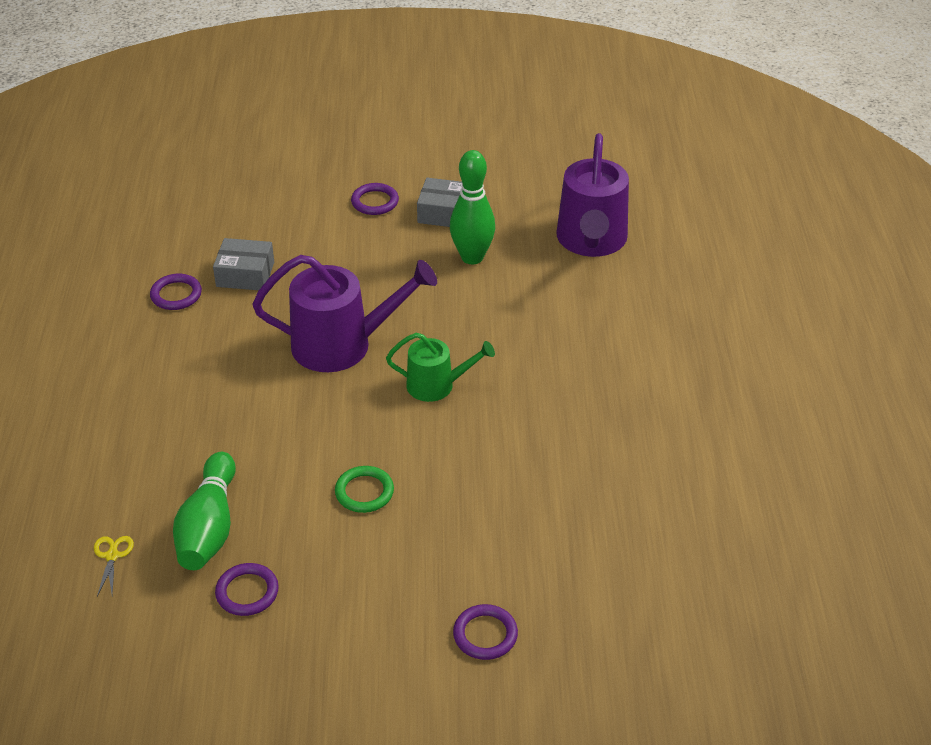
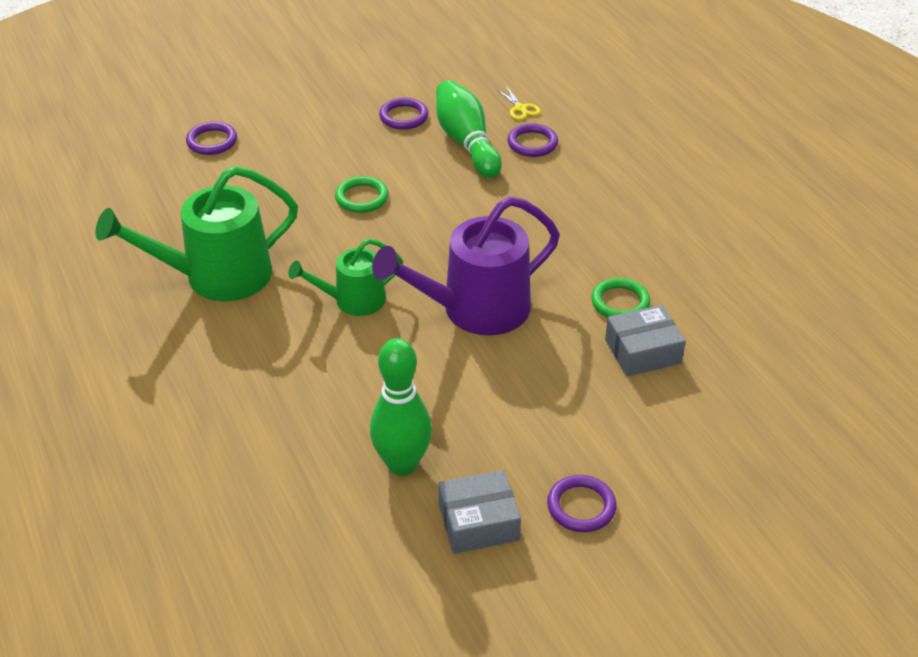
camera: 155 degrees right, 0 degrees up
(176, 295) = (688, 305): purple ring -> purple ring (532, 143)
(225, 314) = (620, 302): none -> green ring
(545, 449) = (217, 276): none -> green watering can
(591, 241) = (258, 546): purple watering can -> none

